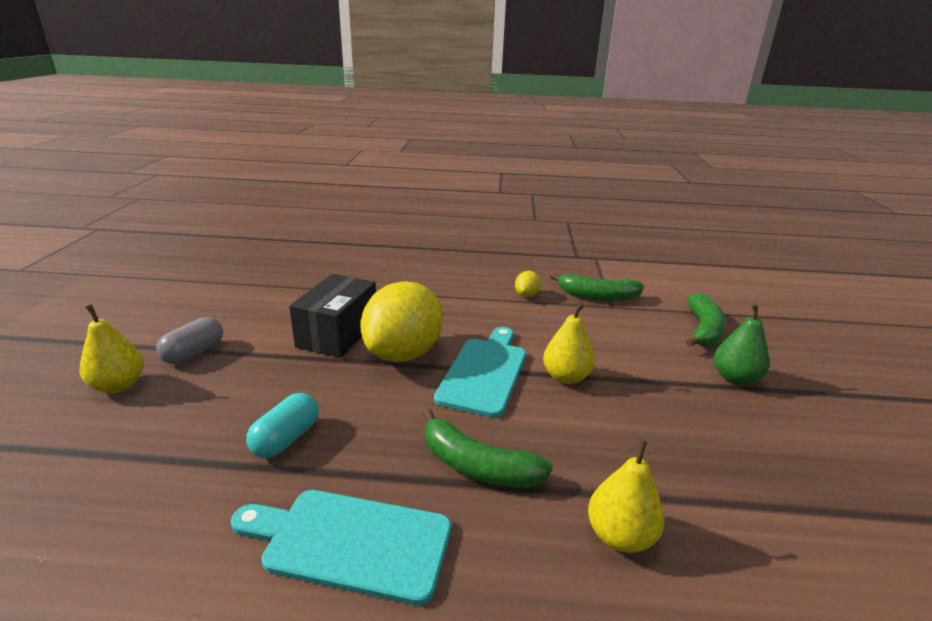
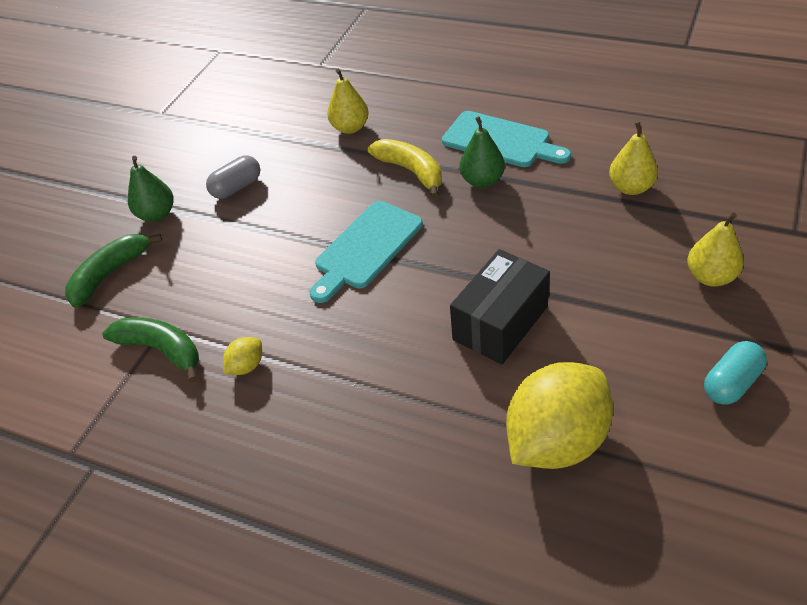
camera: 155 degrees left, 20 degrees up
(194, 353) = (655, 313): grey capsule -> grey capsule (237, 187)
(286, 439) = (544, 206): turquoise capsule -> turquoise capsule (731, 383)
(372, 464) = (482, 180): none -> green pear
(403, 353) = (434, 282): yellow lemon -> yellow lemon (556, 440)
(477, 466) = (411, 171): green banana -> yellow banana
(566, 377) = (297, 234): yellow pear -> yellow pear (630, 187)

